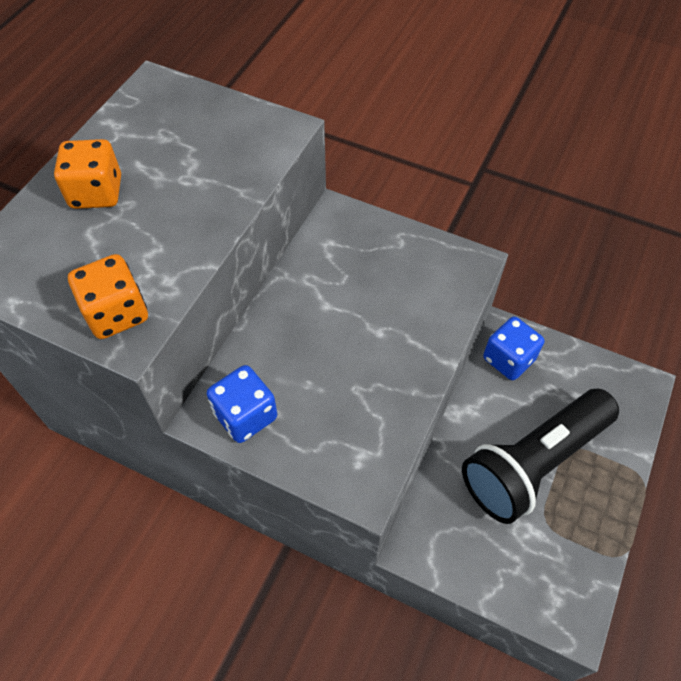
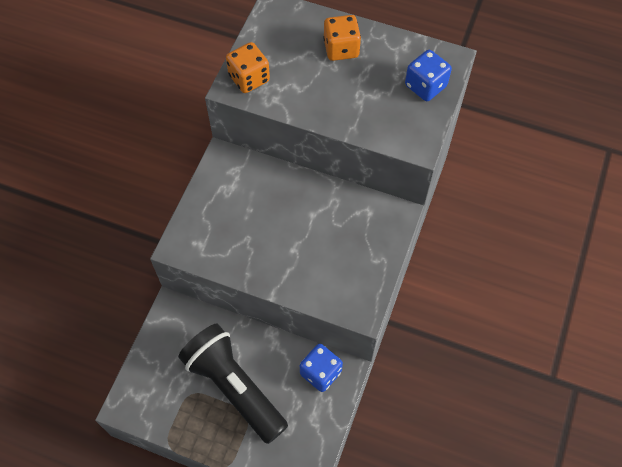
camera: 85 degrees right, 5 degrees up
(245, 415) = (225, 177): blue dice -> blue dice (425, 86)

